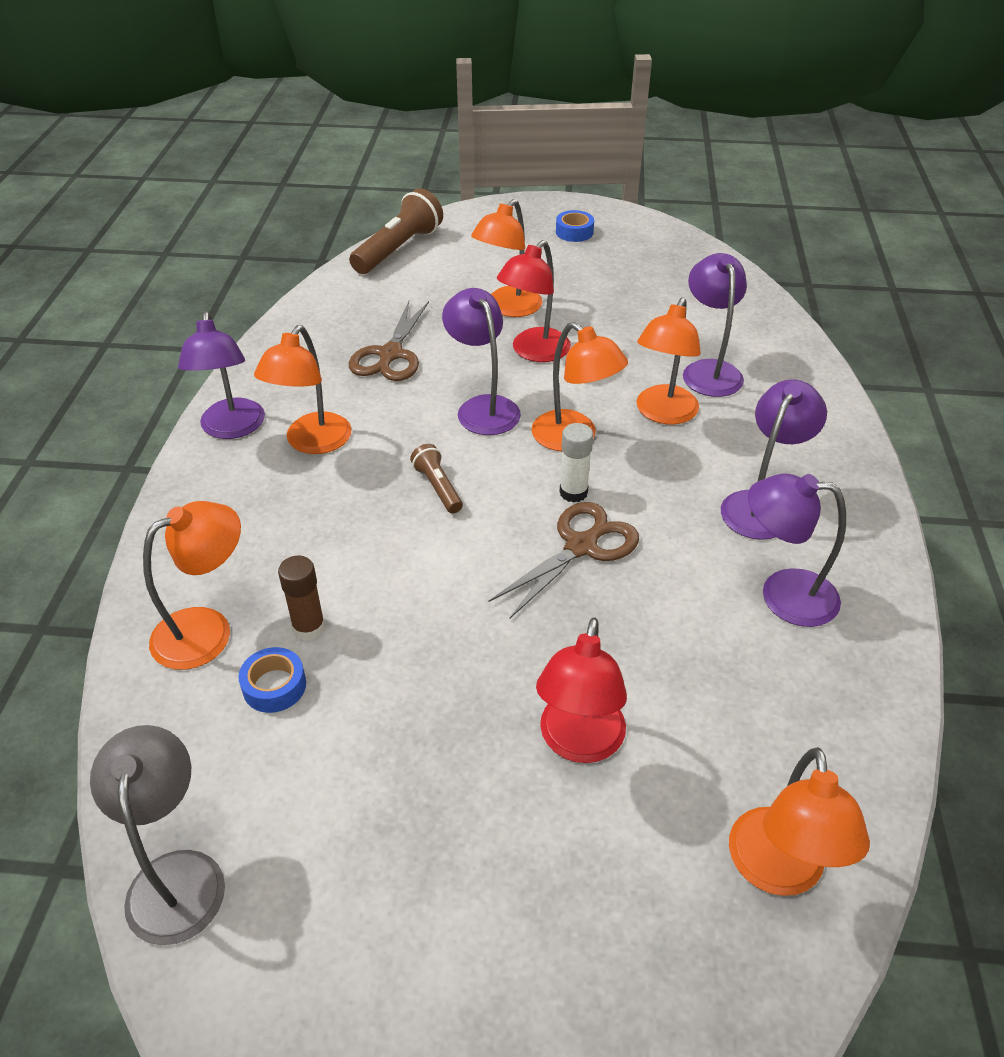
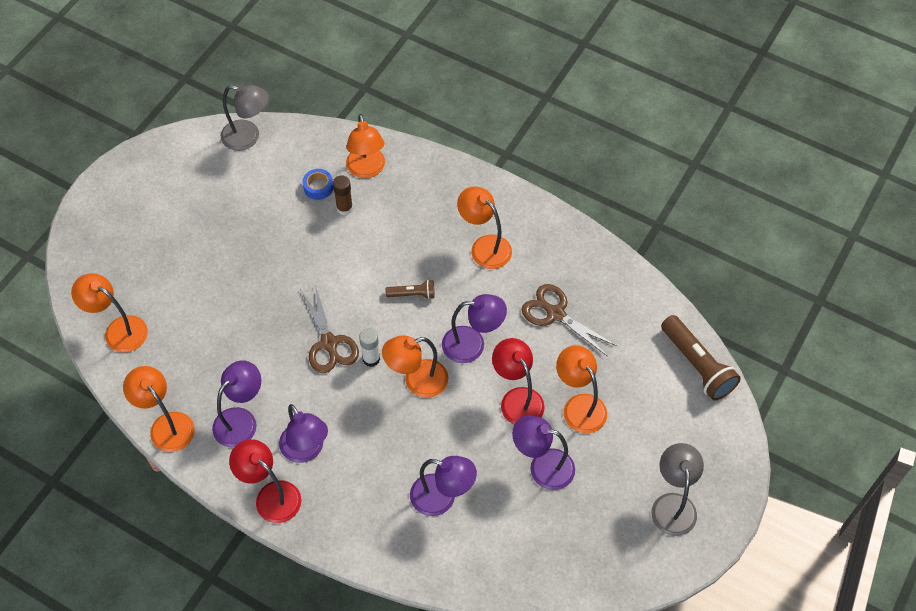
camera: 115 degrees right, 15 degrees up
(232, 428) = (518, 211): purple lamp -> purple lamp (542, 466)
(574, 232) = (673, 504): blue tape -> grey lamp
(579, 743) = (218, 288): red lamp -> red lamp (271, 495)
(663, 414) = (413, 443): orange lamp -> orange lamp (166, 425)

